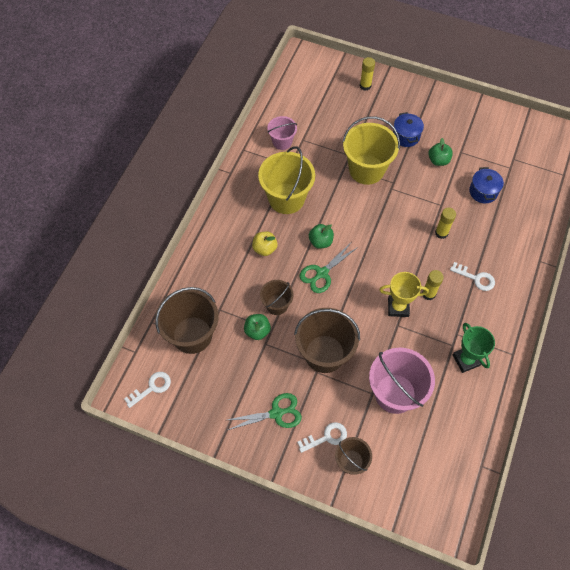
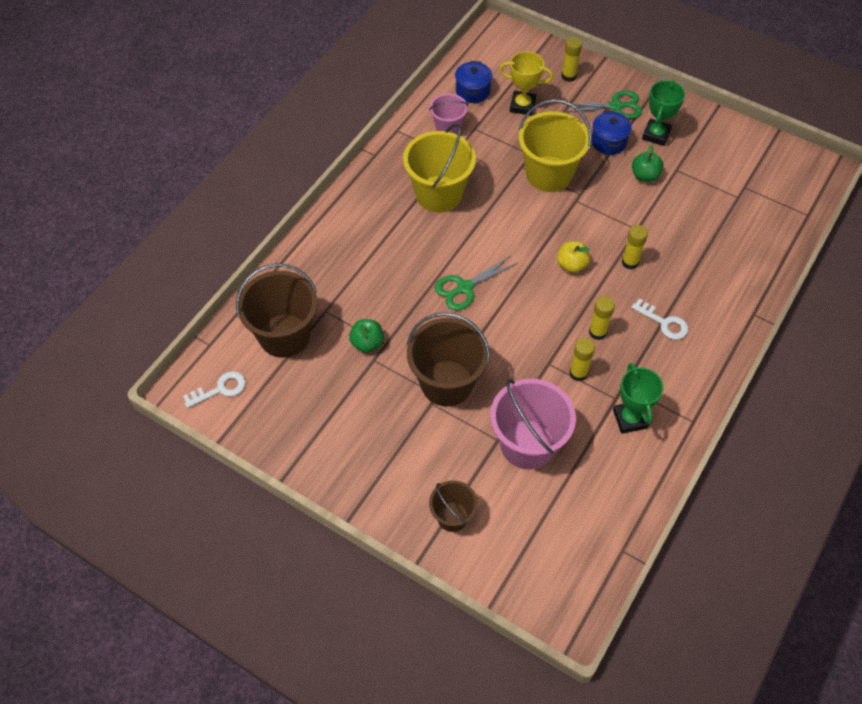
camera: 10 degrees right, 5 degrees down
(265, 249) = (398, 248): yellow apple -> yellow apple (571, 265)
(276, 413) = (369, 444): green scissors -> green scissors (615, 106)
(277, 305) = (398, 316): brown bucket -> none
(320, 241) = (471, 250): green apple -> none
(326, 437) = (427, 482): white key -> none
(398, 307) = (554, 342): yellow trophy -> yellow trophy (522, 106)
(421, 329) = (578, 373): none -> yellow glue stick
(440, 125) = (656, 135): none -> green trophy
(483, 192) = (696, 221): blue pot -> blue pot (472, 91)

